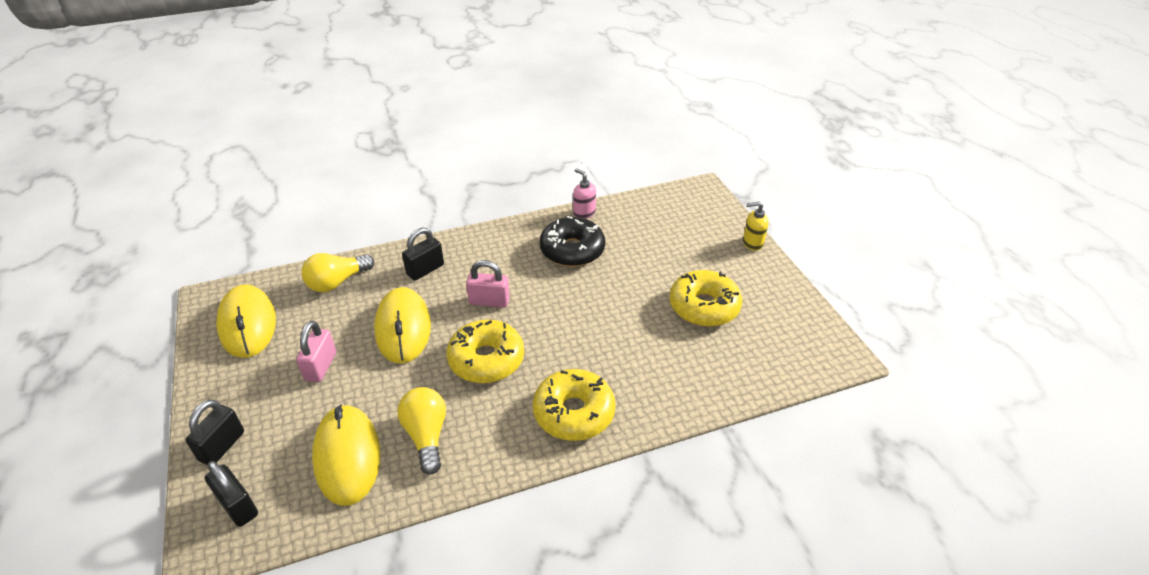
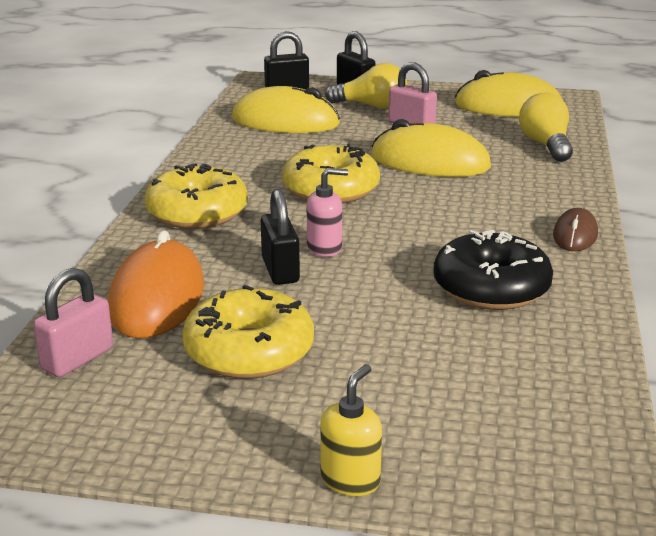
camera: 120 degrees right, 15 degrees down
(425, 270) = (530, 188): black padlock -> black padlock (280, 270)
(426, 435) = (266, 149): yellow light bulb -> yellow light bulb (371, 106)
(486, 238) = (575, 235): none -> brown mouse
(489, 301) = (429, 210): pink padlock -> pink padlock (77, 359)
(584, 213) = (592, 327): pink soap dispenser -> pink soap dispenser (325, 248)
(692, 368) = (157, 298): none -> orange mouse

